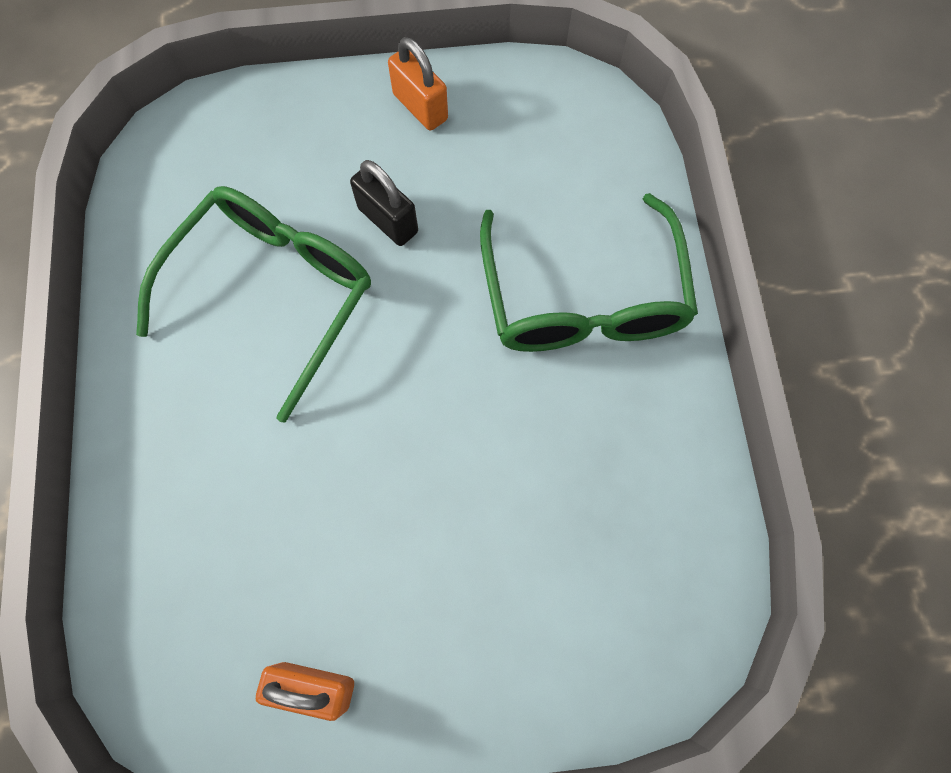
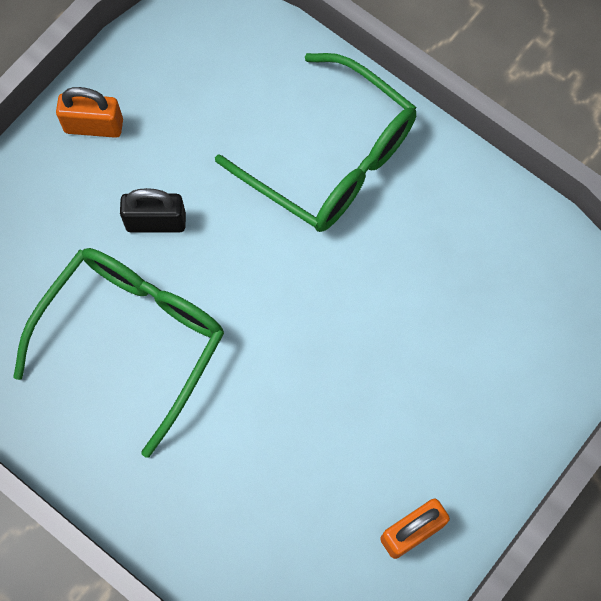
camera: 45 degrees left, 0 degrees up
(273, 293) = (133, 337): green glasses -> green glasses turned 45 degrees clockwise

